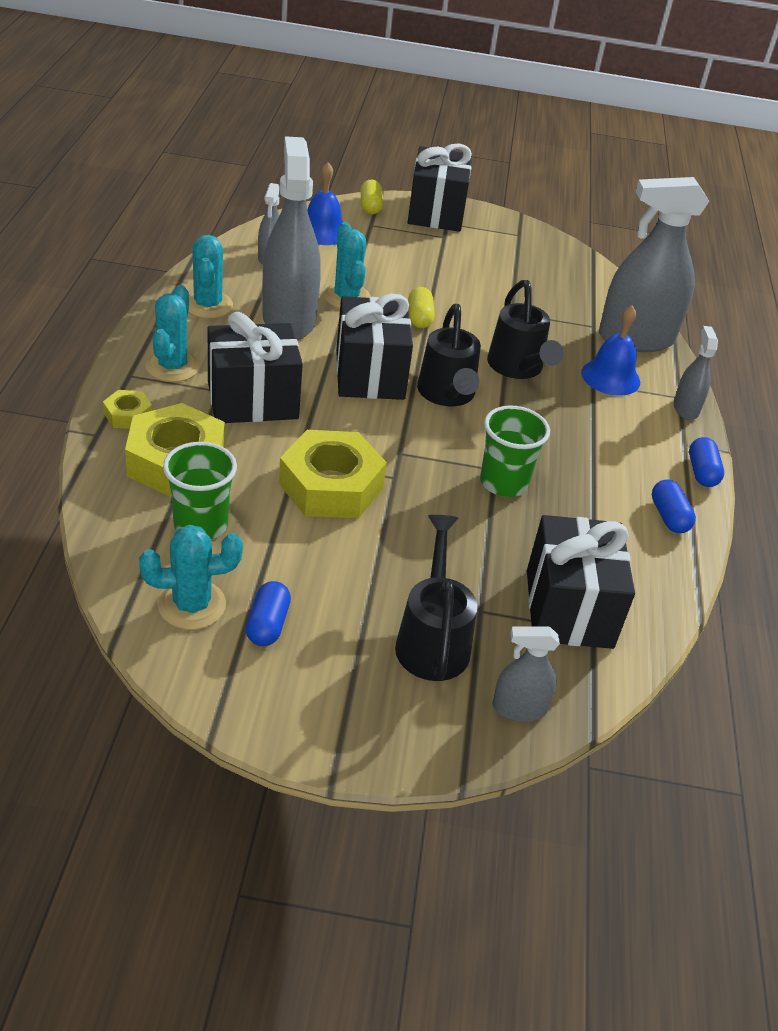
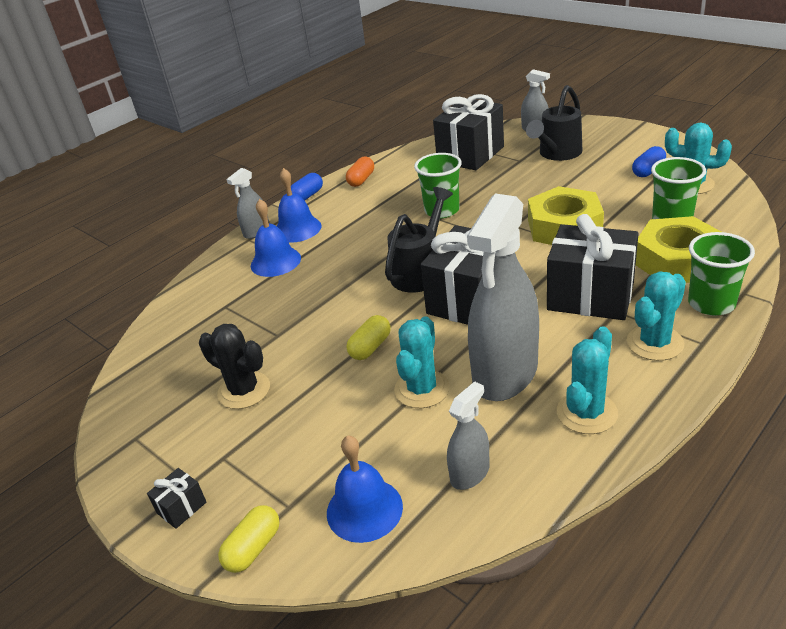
camera: 135 degrees left, 5 degrees down
(128, 415) = (711, 304): yellow nut -> green cup
(436, 213) = (181, 508): black gift -> black gift, size x0.41
(483, 272) = (244, 390): none -> black cactus
(517, 368) = (338, 282): black watering can -> none
(636, 339) = (208, 287): grey spray bottle -> none
(644, 421) = (297, 229): none -> blue bell
(669, 517) = (361, 180): blue capsule -> orange capsule

